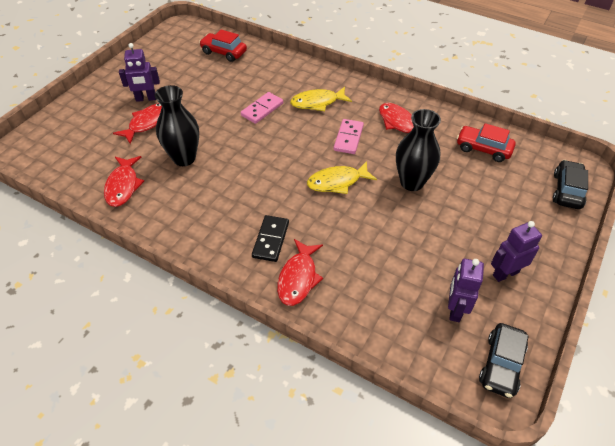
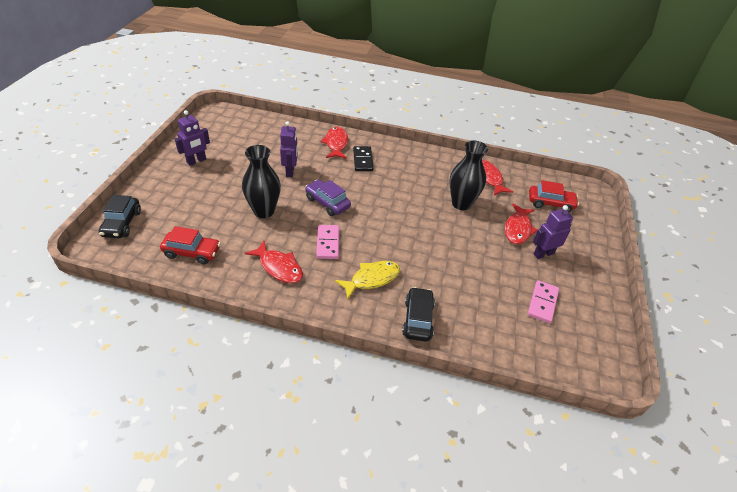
camera: 160 degrees right, 5 degrees down
(224, 52) = (517, 335): red car -> red car (550, 203)
(262, 109) = (424, 261): pink domino -> pink domino (542, 303)
(337, 182) = (327, 203): yellow fish -> purple car
(455, 309) = (234, 141): purple robot -> purple robot (290, 171)
(501, 365) = (210, 122): black car -> black car (418, 319)

